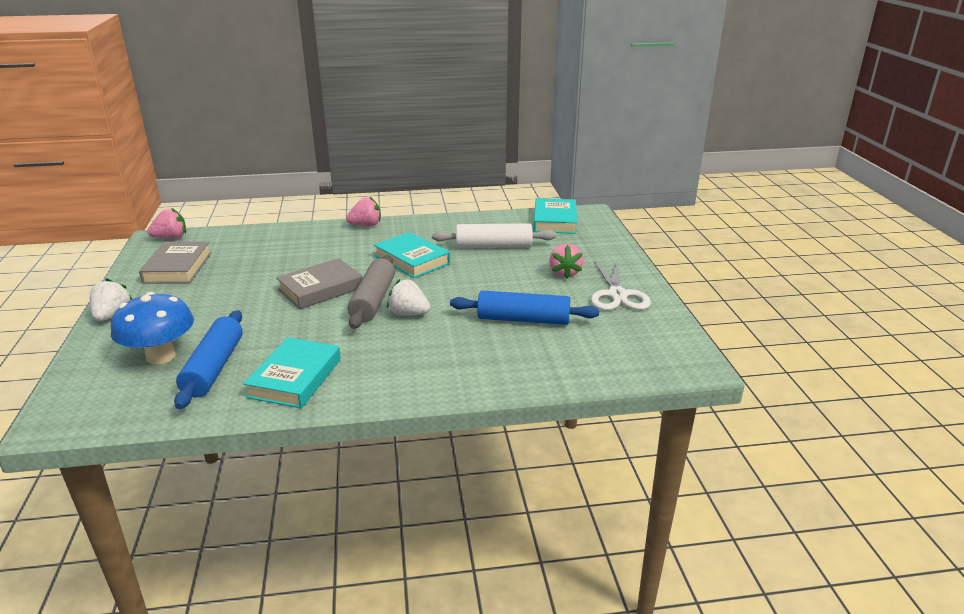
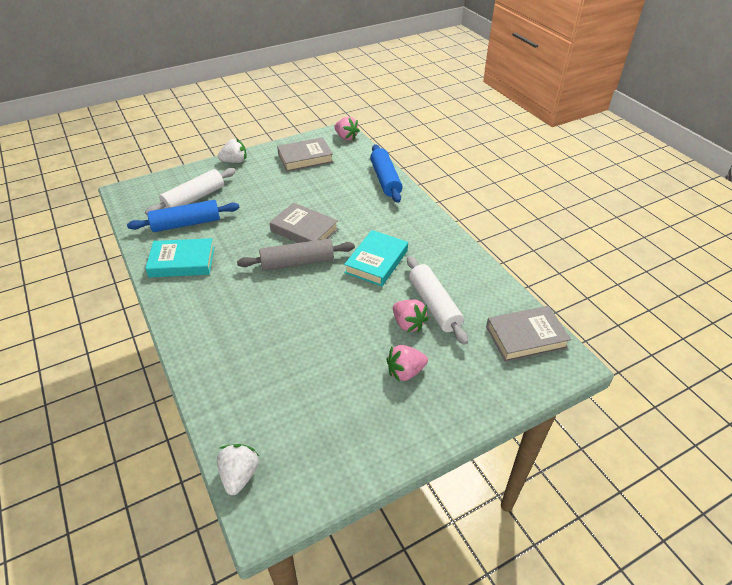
camera: 70 degrees right, 15 degrees up
(161, 356) = (194, 198): blue mushroom -> white rolling pin
(366, 225) = (425, 215): pink strawberry -> pink strawberry (408, 324)
(408, 314) = (285, 288): white strawberry -> white strawberry (239, 475)
(523, 319) = (301, 361): blue rolling pin -> blue rolling pin (385, 180)
(554, 221) = (526, 337): turquoise book -> grey book
(617, 295) = (378, 425): white scissors -> none

